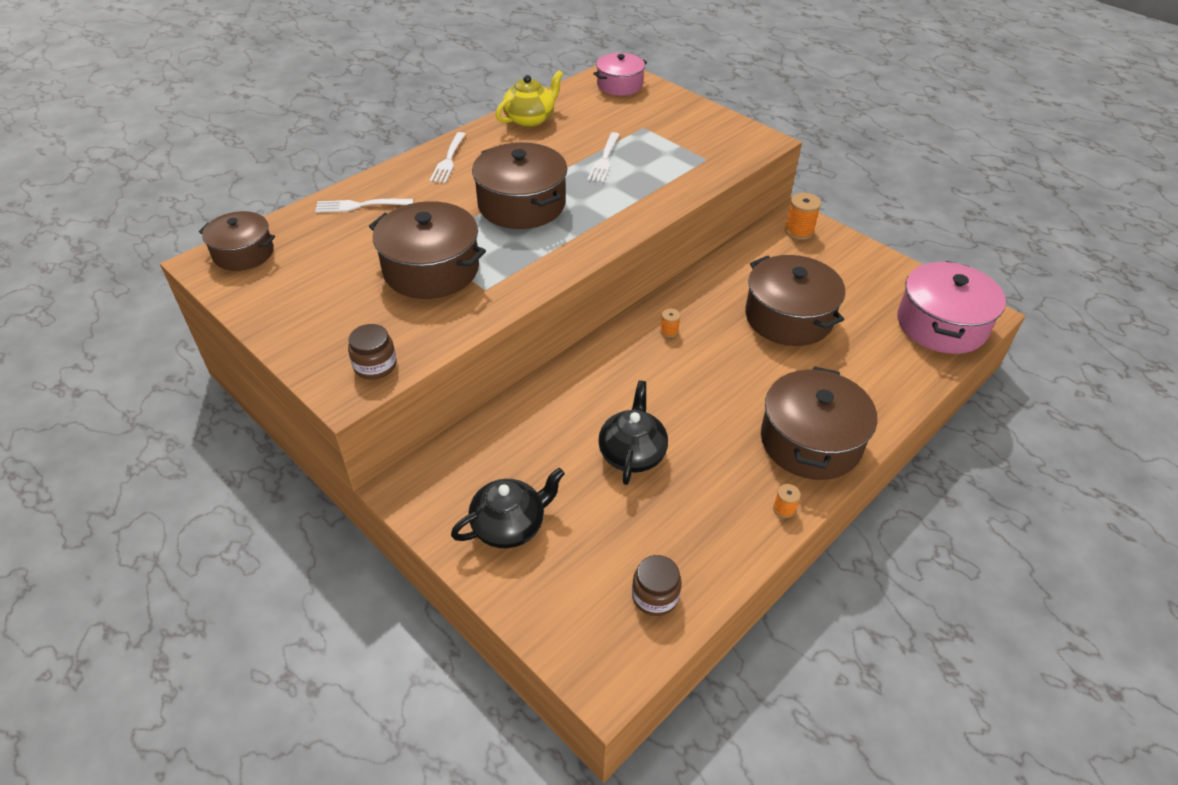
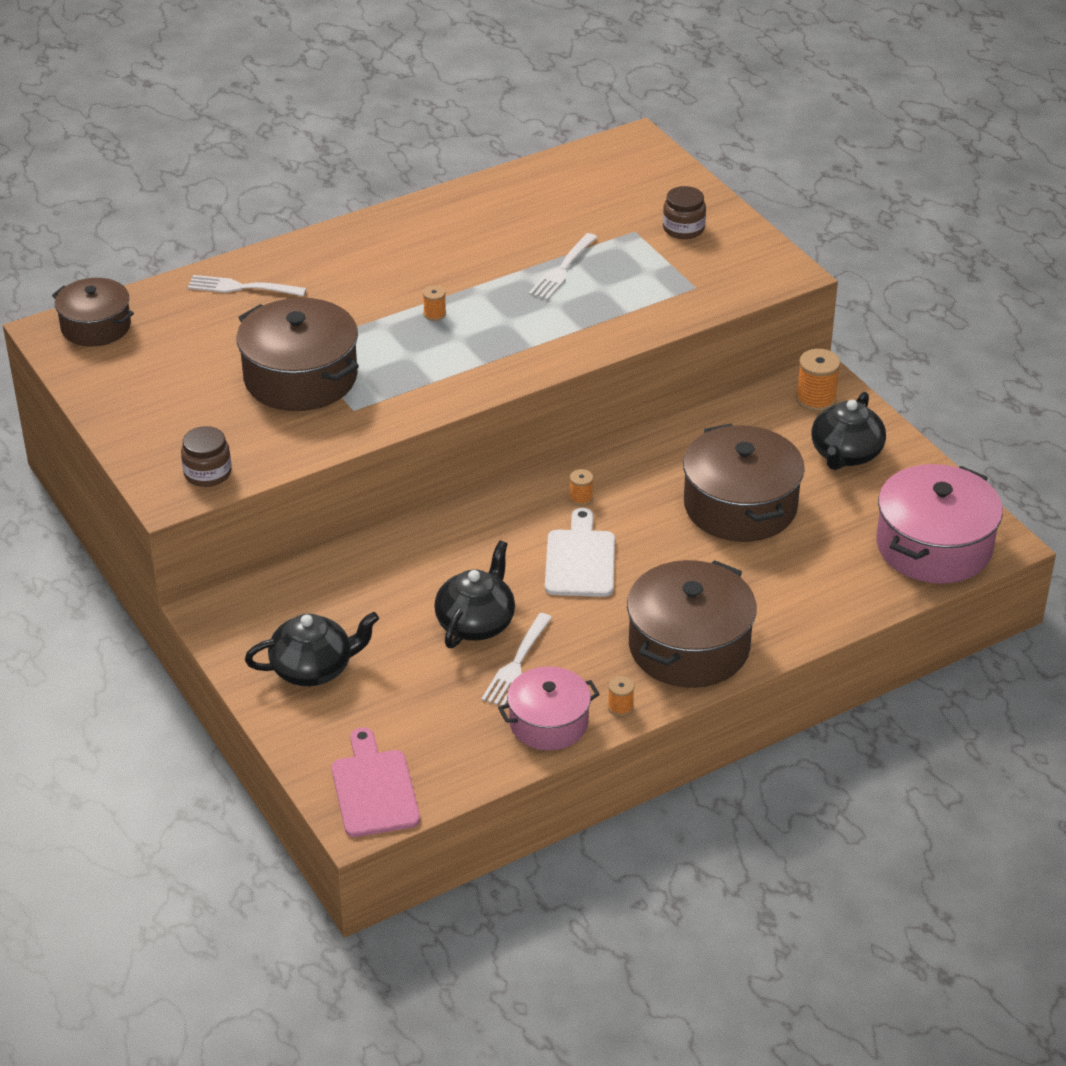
camera: 15 degrees right, 5 degrees down
(448, 159) = (366, 242): white fork -> white fork (517, 663)
(521, 204) = (434, 314): brown pot -> orange spool
(530, 119) = (491, 199): yellow teapot -> none
(607, 642) = (374, 789): none -> pink cutting board
(619, 85) = (632, 164): pink pot -> pink pot (548, 723)
(655, 596) = (440, 759): brown jar -> brown jar (683, 229)
(691, 382) = (580, 559): none -> white cutting board
(841, 266) = (845, 454): none -> black teapot

